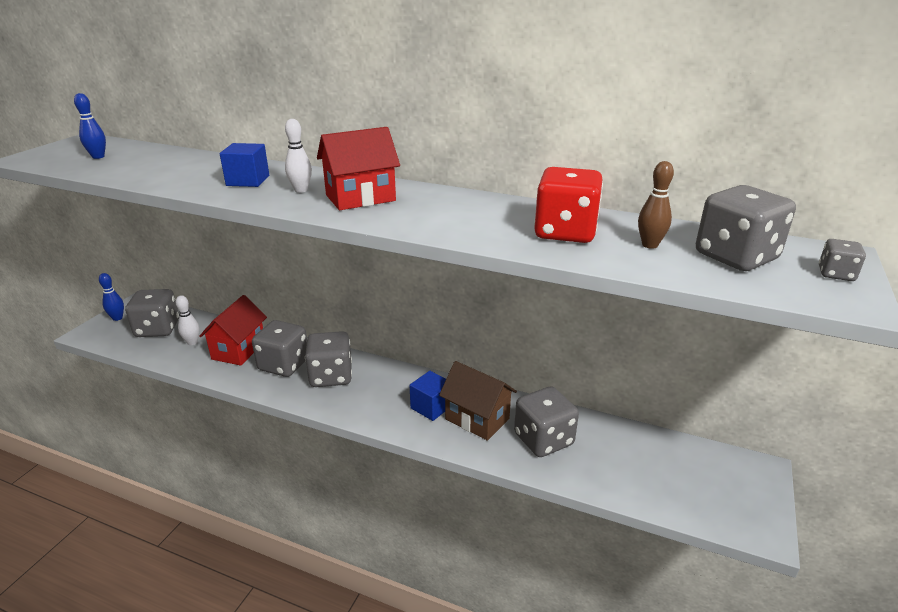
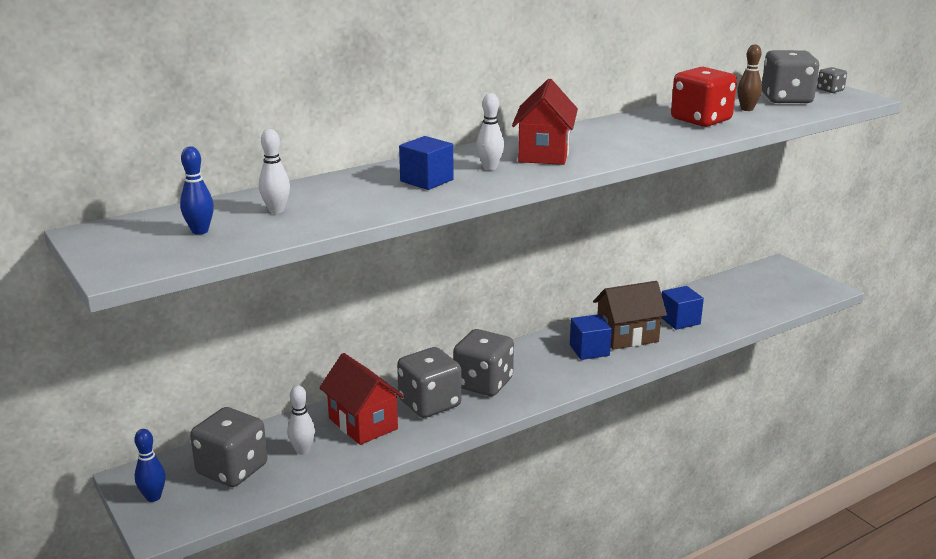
camera: 55 degrees left, 5 degrees down
(149, 162) = (276, 210): none -> white bowling pin
(543, 439) = (680, 320): grey dice -> blue cube

